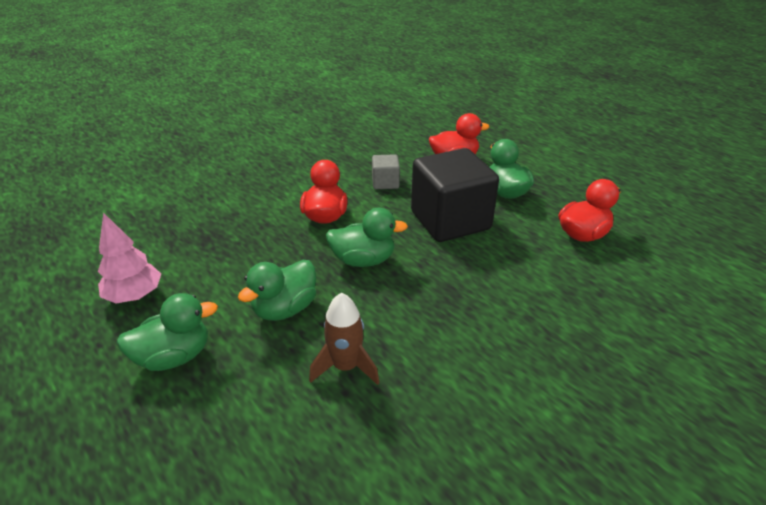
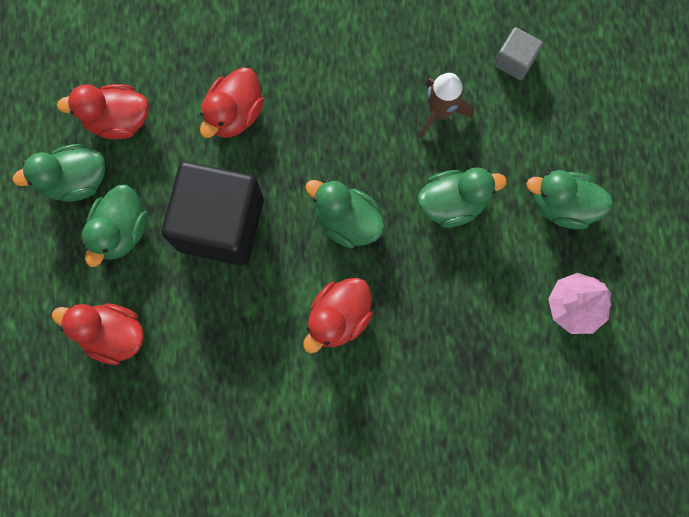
camera: 145 degrees left, 40 degrees up
(385, 183) = (231, 339): grey cube -> grey cube (514, 61)
(513, 276) = (235, 114): none -> red duck
(562, 199) = (76, 180): none -> green duck

